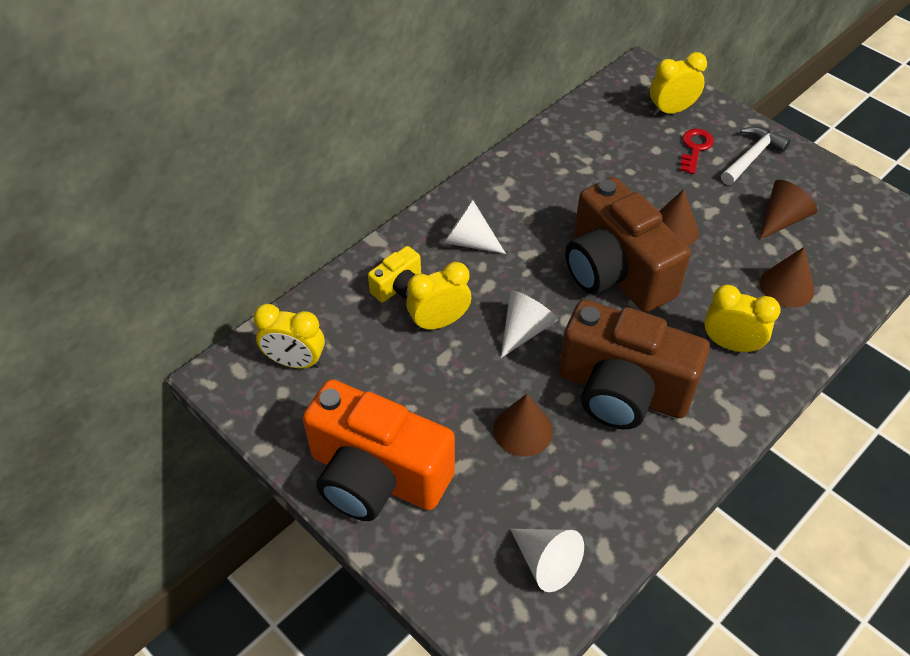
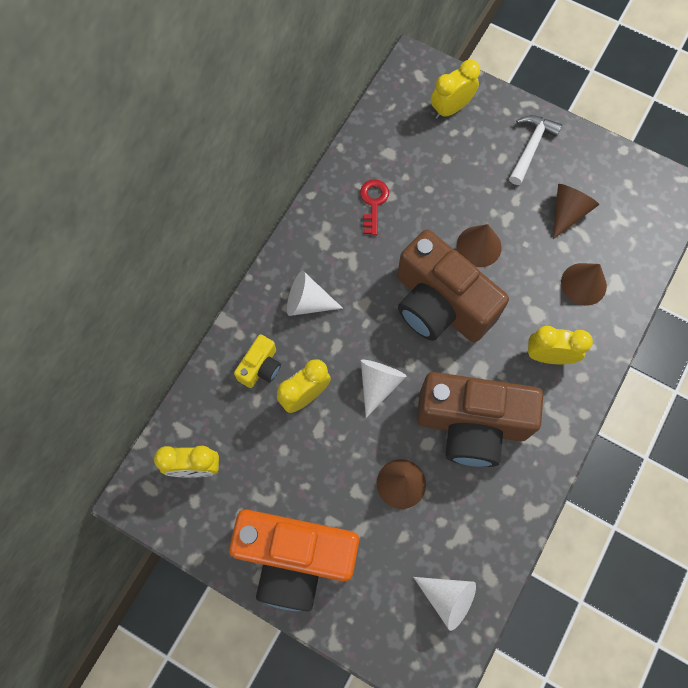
camera: 15 degrees left, 20 degrees up
(695, 148) = (480, 149): red key -> red key (373, 202)

